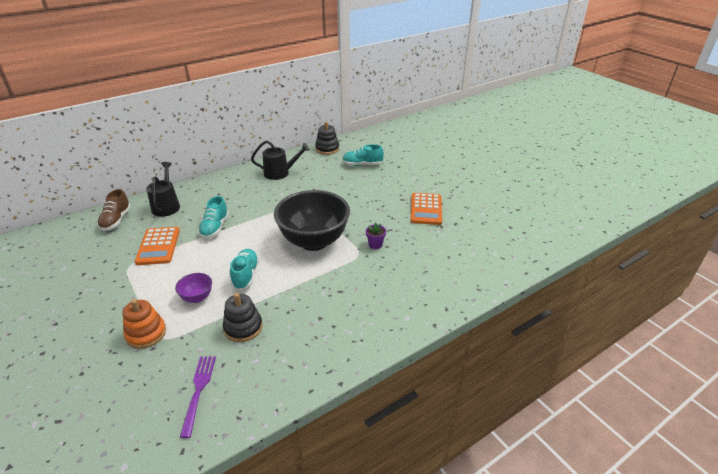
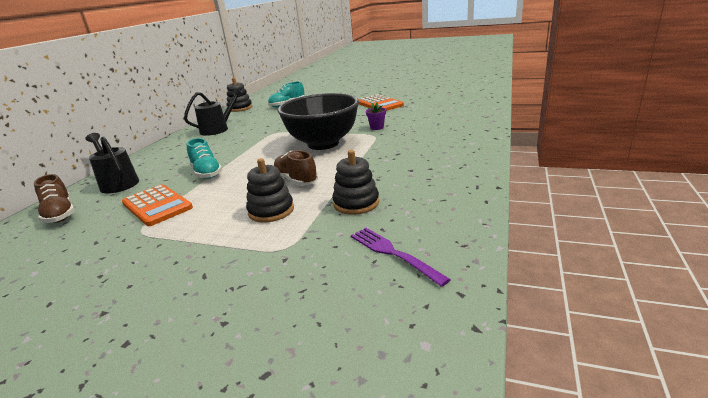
camera: 35 degrees left, 10 degrees down
(146, 334) = (257, 255): orange stacking toy -> none
(197, 297) = (271, 211): purple bowl -> black stacking toy
(245, 275) = (296, 180): turquoise shoe -> brown shoe

